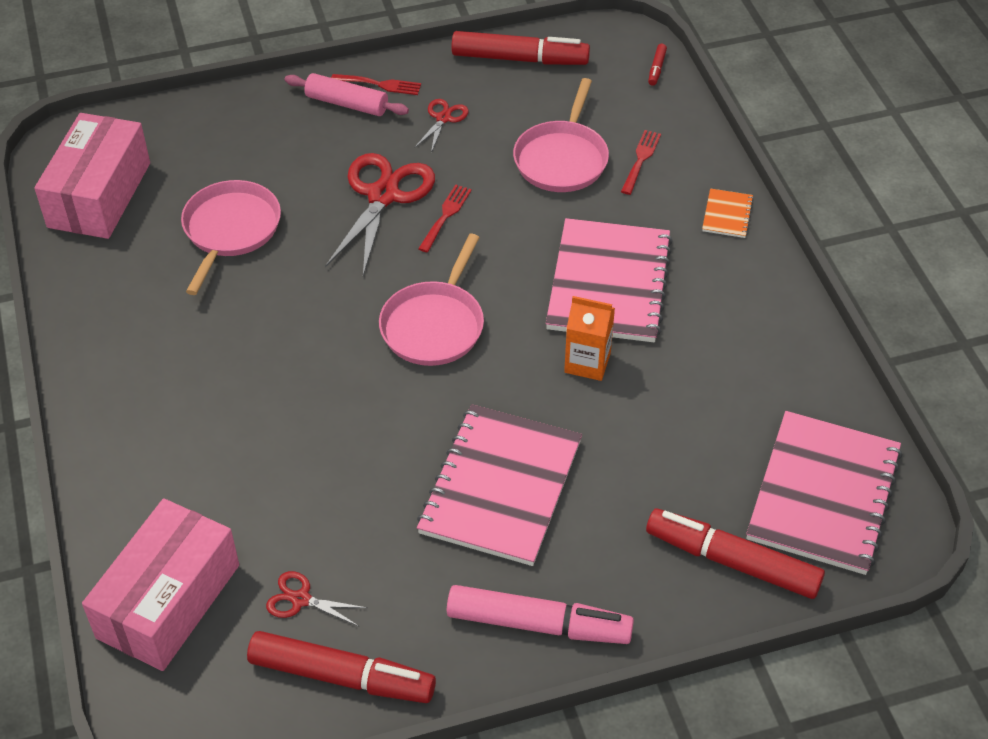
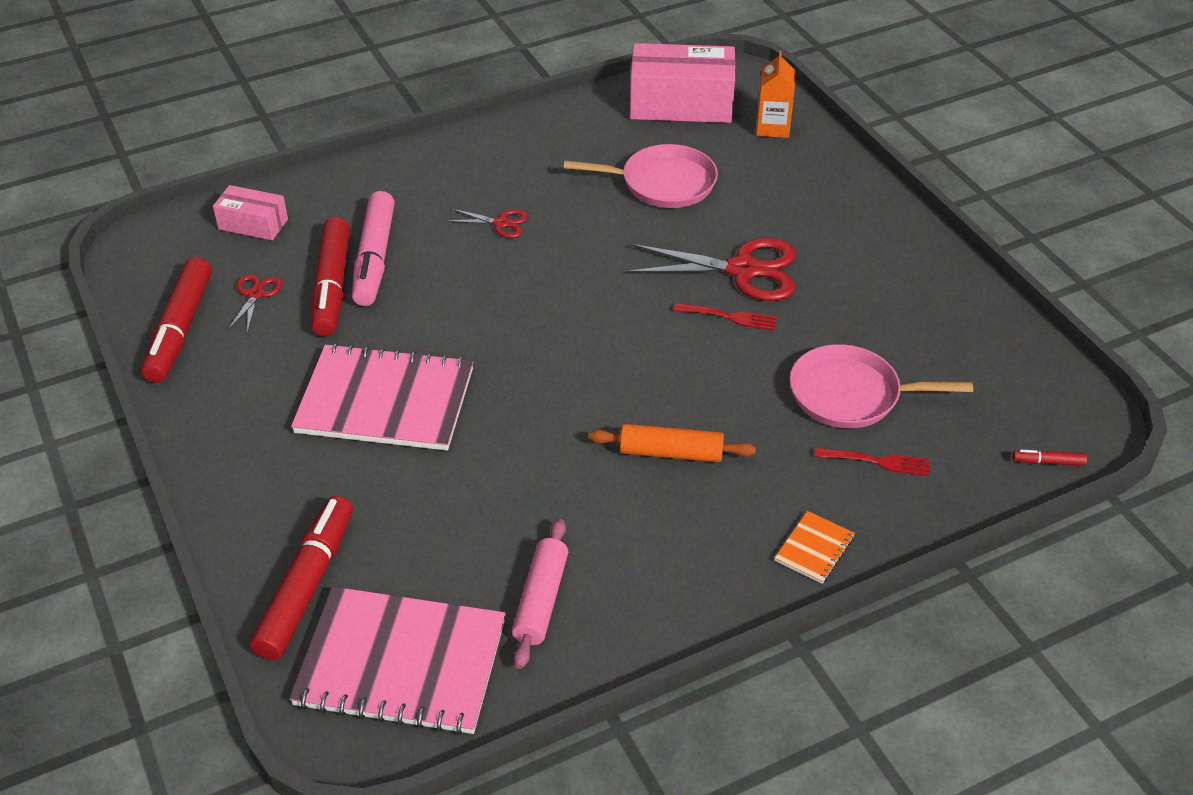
camera: 80 degrees right, 5 degrees down
(168, 601) = (253, 224): pink box -> pink box, size x0.54
(347, 103) = (865, 226): pink rolling pin -> pink rolling pin (541, 600)
(380, 84) = (905, 243): red fork -> none
(434, 325) = (578, 329): pink pan -> none
(443, 118) = (874, 295): red scissors -> red scissors (501, 223)
(520, 59) = (1002, 341): red marker -> red marker (332, 286)
(539, 624) = (231, 445): pink marker -> pink marker (374, 258)
(587, 362) = (553, 446): orange carton -> orange carton (772, 127)
(609, 283) = (671, 453): pink notebook -> orange rolling pin
(727, 215) = (814, 549): orange notebook -> orange notebook turned 60 degrees counterclockwise

